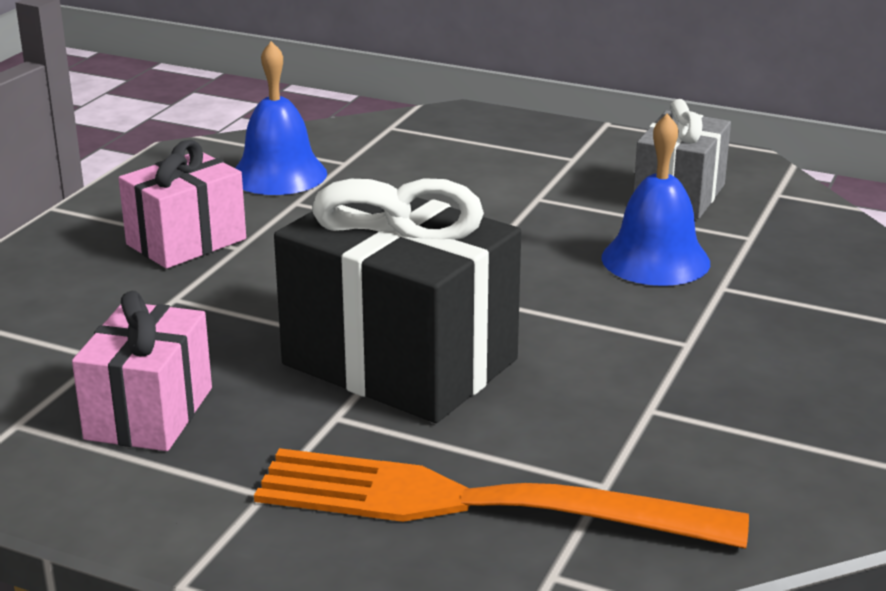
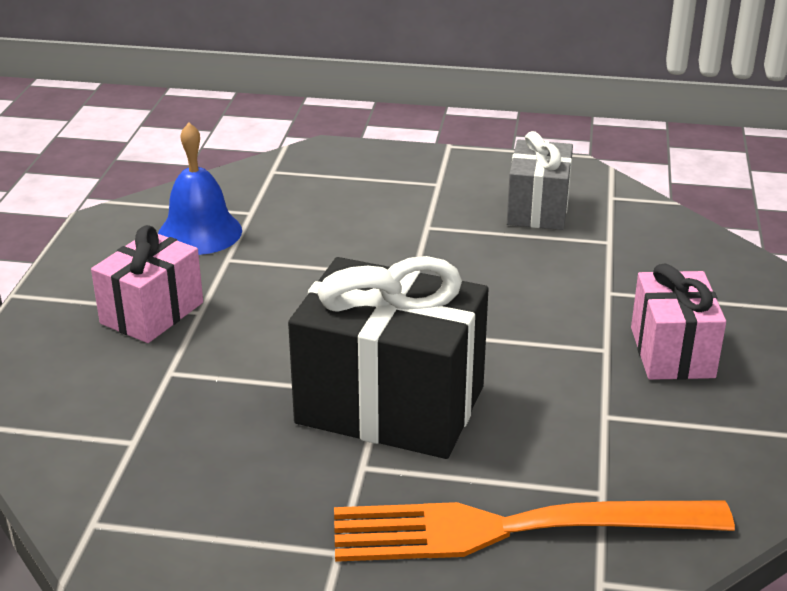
camera: 15 degrees left, 5 degrees up
(149, 413) = (204, 491): pink gift -> pink gift (672, 352)
(655, 260) = (547, 274): blue bell -> none

